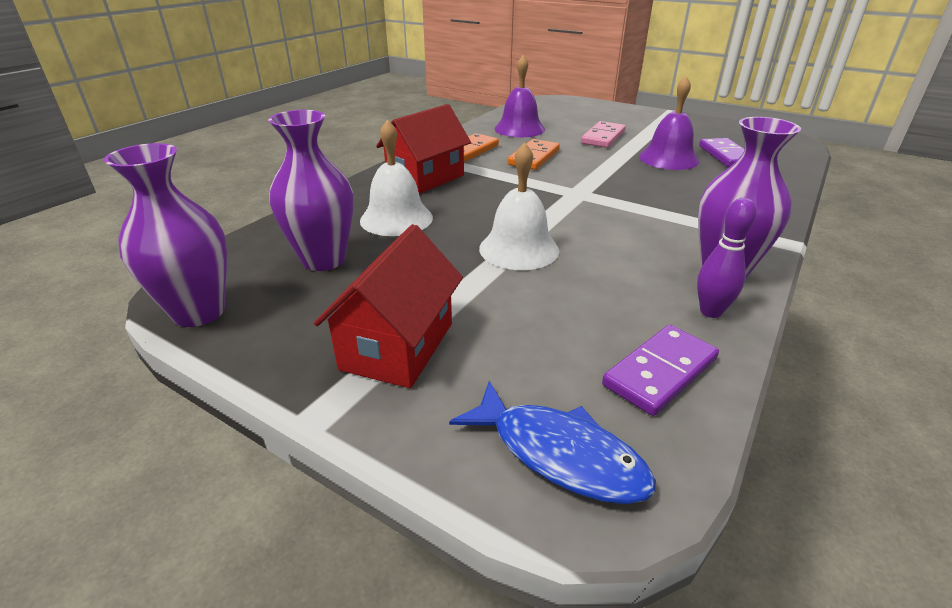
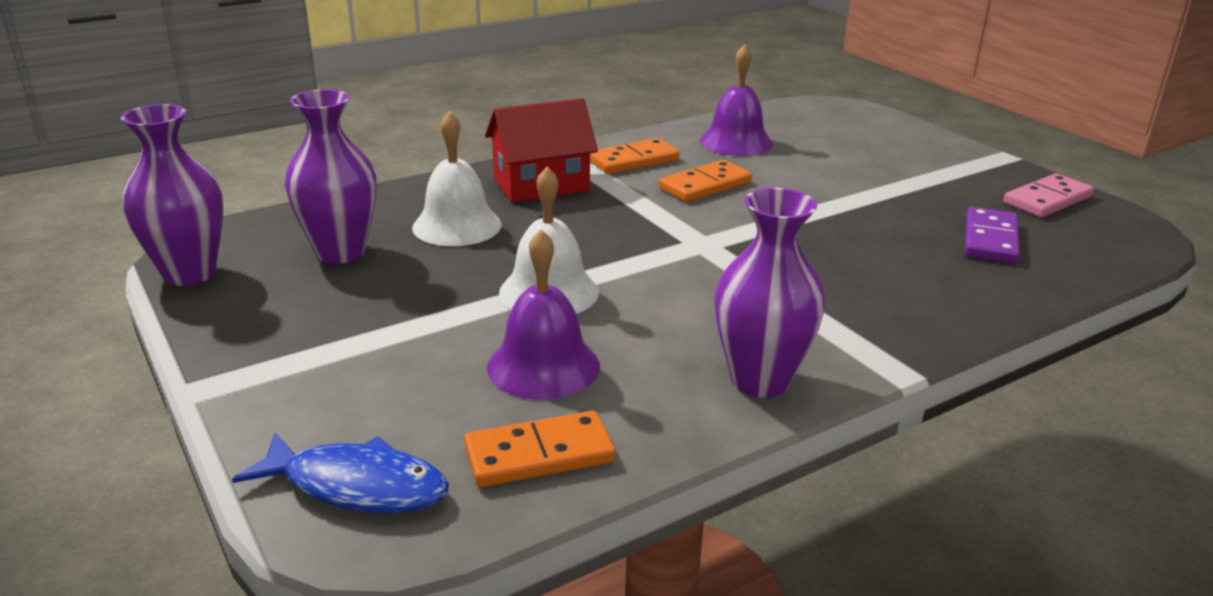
camera: 25 degrees right, 5 degrees down
(397, 346) = (322, 352): red house -> none
(559, 454) = (356, 486): blue fish -> blue fish turned 45 degrees counterclockwise
(602, 137) = (838, 176): pink domino -> pink domino (1047, 200)
(660, 372) = (539, 455): purple domino -> orange domino
(668, 159) = (893, 225): purple bell -> purple bell (543, 366)
(710, 311) = (678, 417): purple bowling pin -> none

